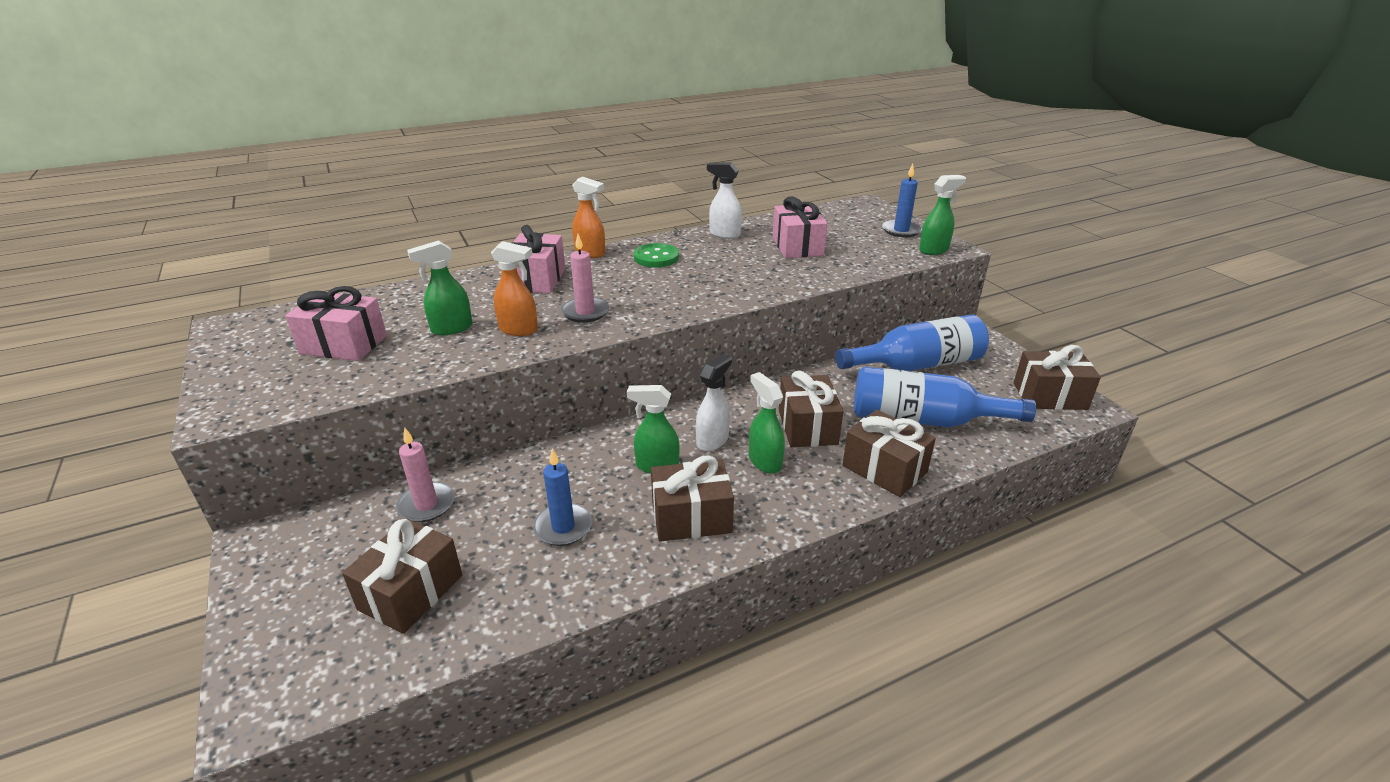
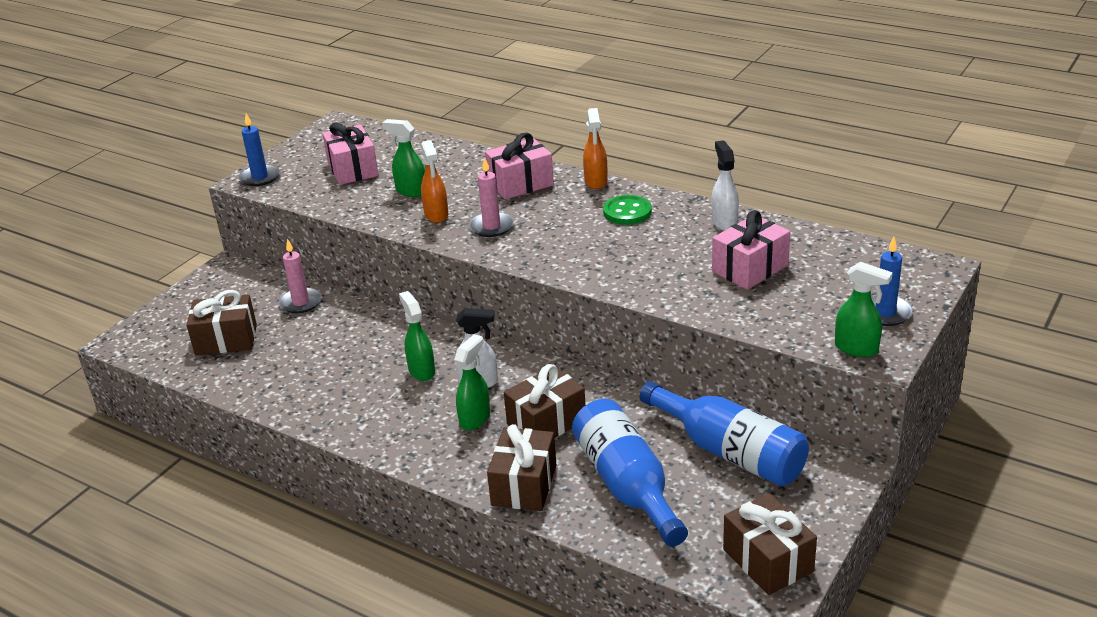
camera: 60 degrees right, 0 degrees up
(563, 527) = (323, 363): blue candle -> blue candle (260, 177)
(691, 517) = (377, 412): brown gift -> none

